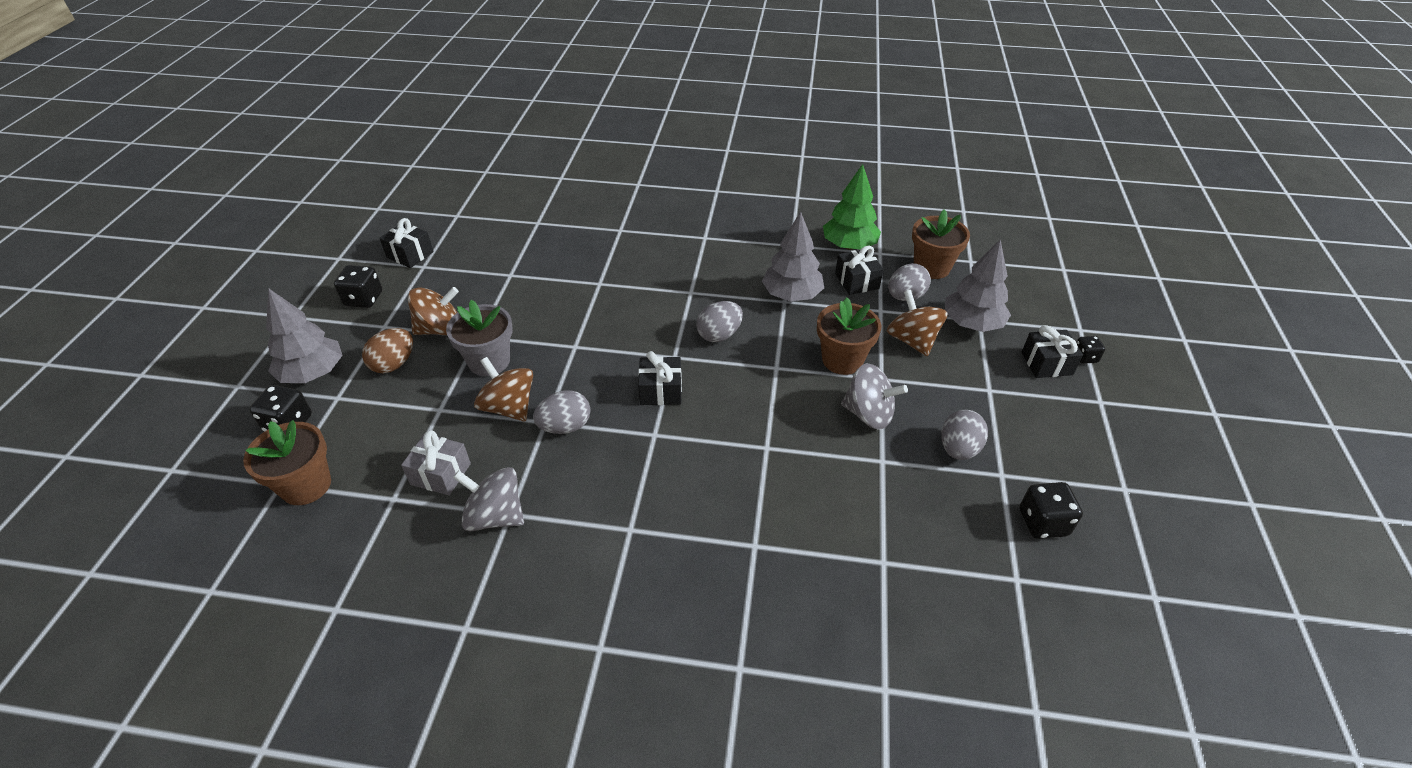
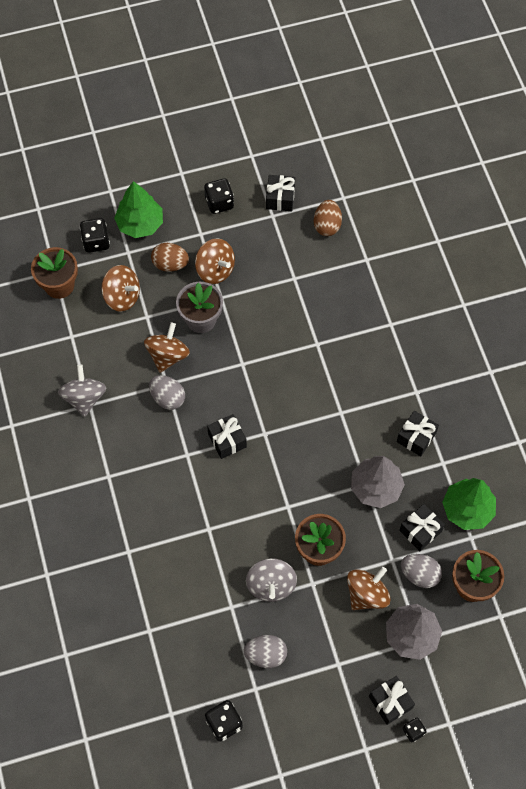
camera: 65 degrees right, 20 degrees up
(313, 373) = (140, 224): grey tree -> green tree
(390, 424) = (122, 297): none -> brown spinning top
(440, 474) = (99, 350): grey gift -> none
(475, 234) = (327, 225): none -> brown egg
(719, 335) = (302, 454): grey egg -> none
(753, 252) = (416, 437): none -> black gift

